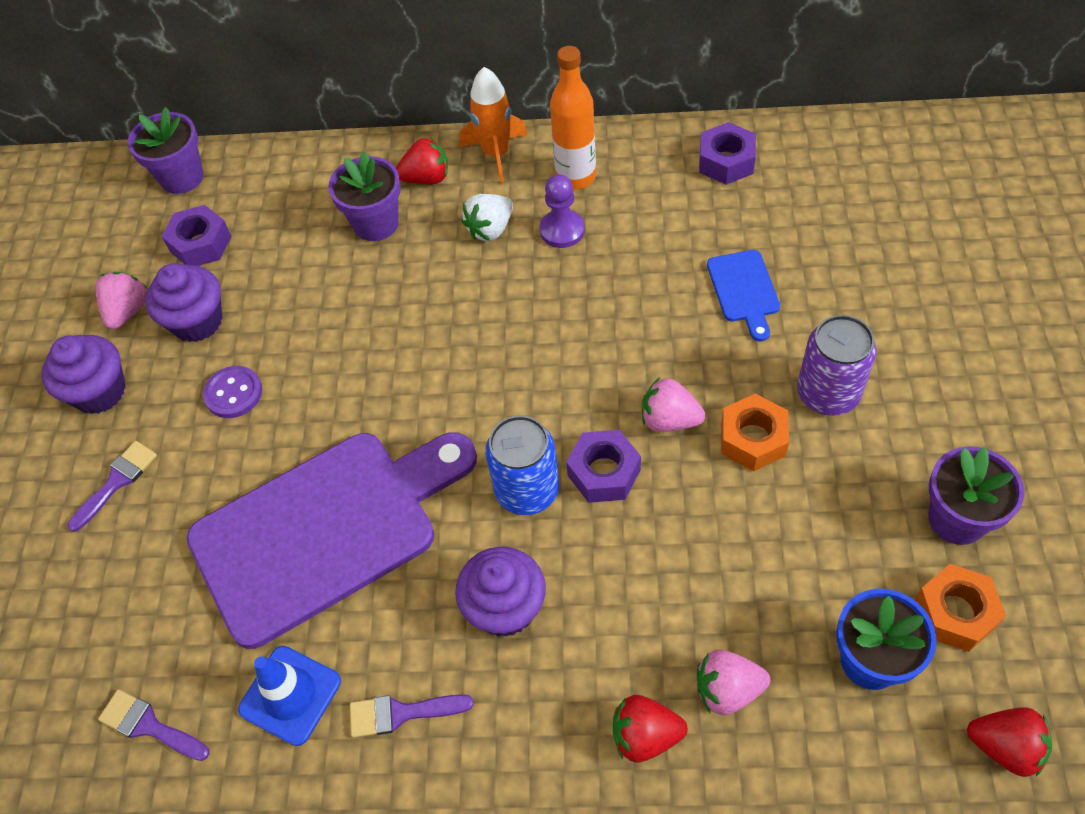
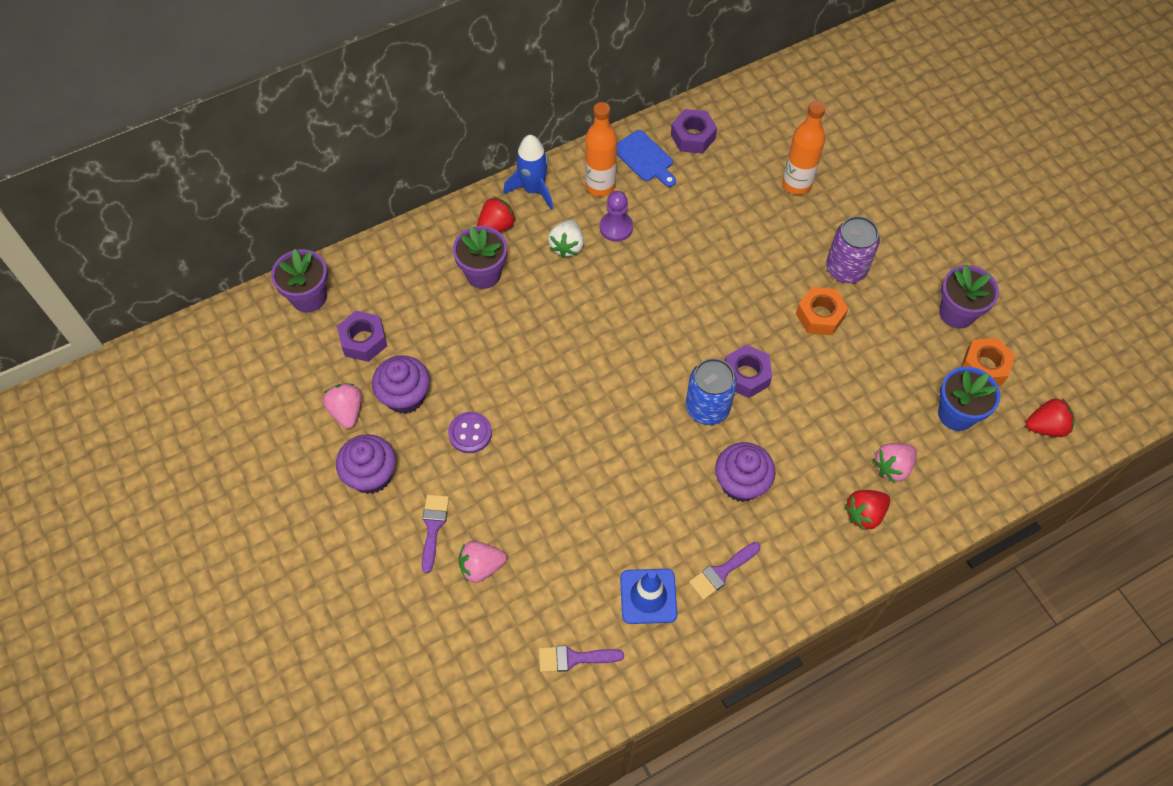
camera: 35 degrees left, 5 degrees up
(325, 530) = (598, 490): purple cutting board -> none
(496, 154) = (533, 189): orange rocket -> blue rocket
(669, 420) = (764, 325): pink strawberry -> pink strawberry (481, 566)
(744, 290) = (758, 222): blue cutting board -> blue cutting board (645, 158)
(826, 264) = (796, 184): none -> orange bottle

